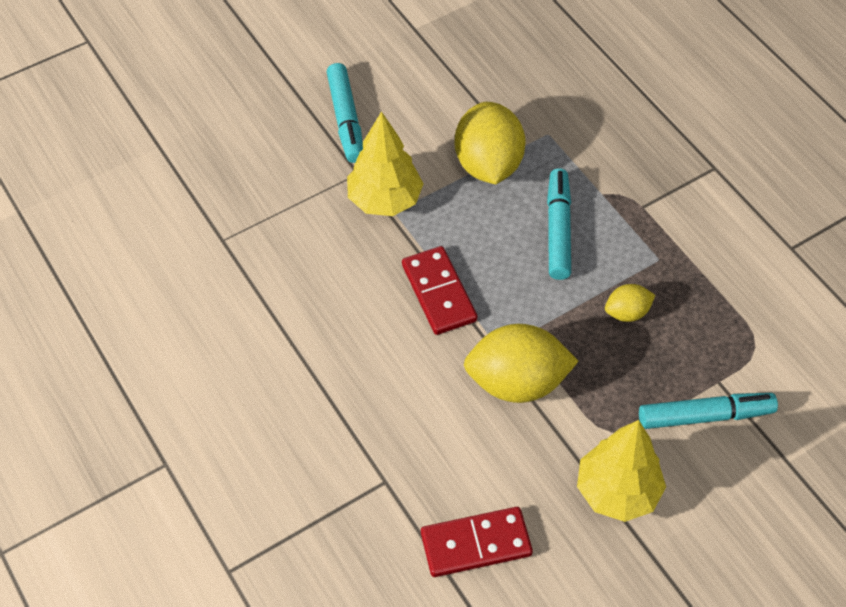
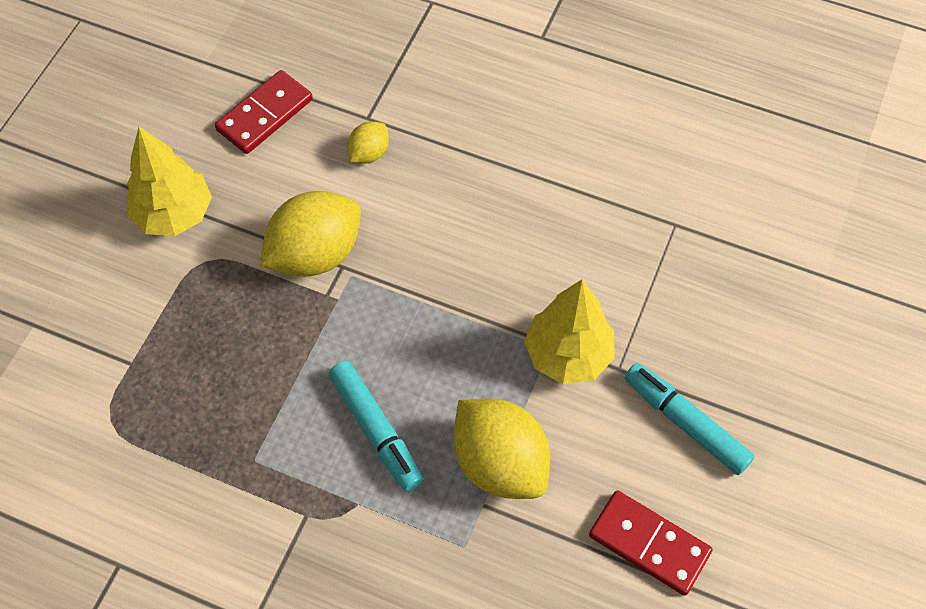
camera: 145 degrees right, 5 degrees up
(439, 293) = (443, 293): red domino -> red domino (649, 544)
(627, 312) = (254, 380): yellow lemon -> yellow lemon (369, 153)
(704, 416) = (129, 322): turquoise marker -> none

